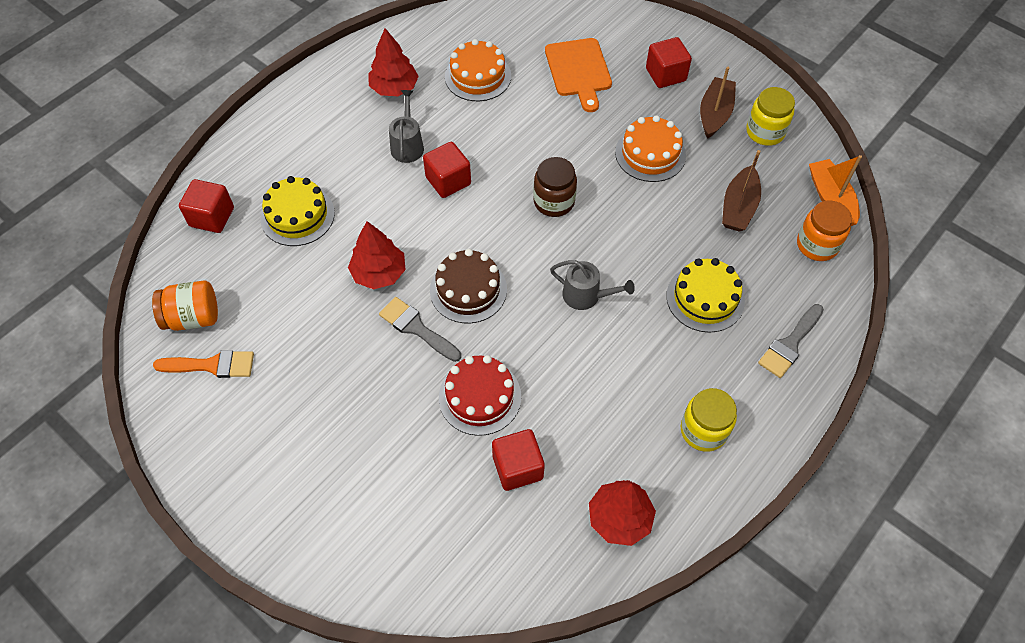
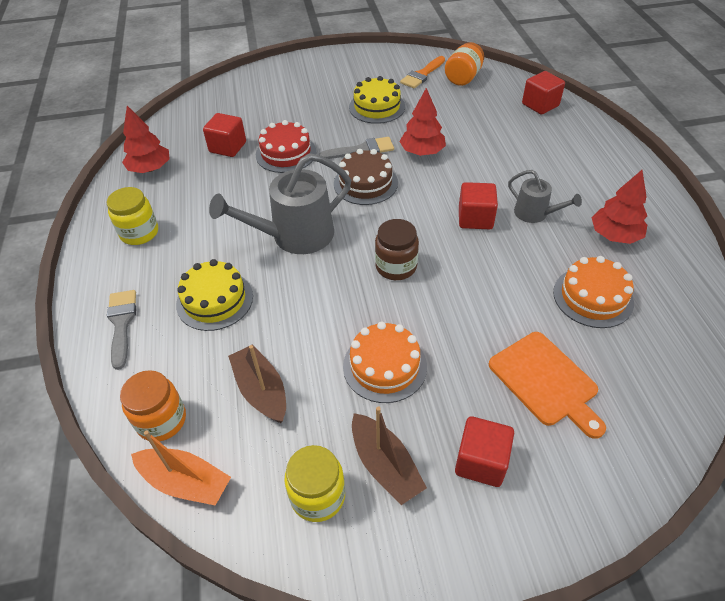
camera: 130 degrees right, 10 degrees down
(297, 215) = (508, 137): yellow cake -> yellow cake (377, 107)
(578, 71) = (545, 381): orange cutting board -> orange cutting board turned 150 degrees counterclockwise
(586, 296) = (295, 236): grey watering can -> grey watering can, size x1.83

